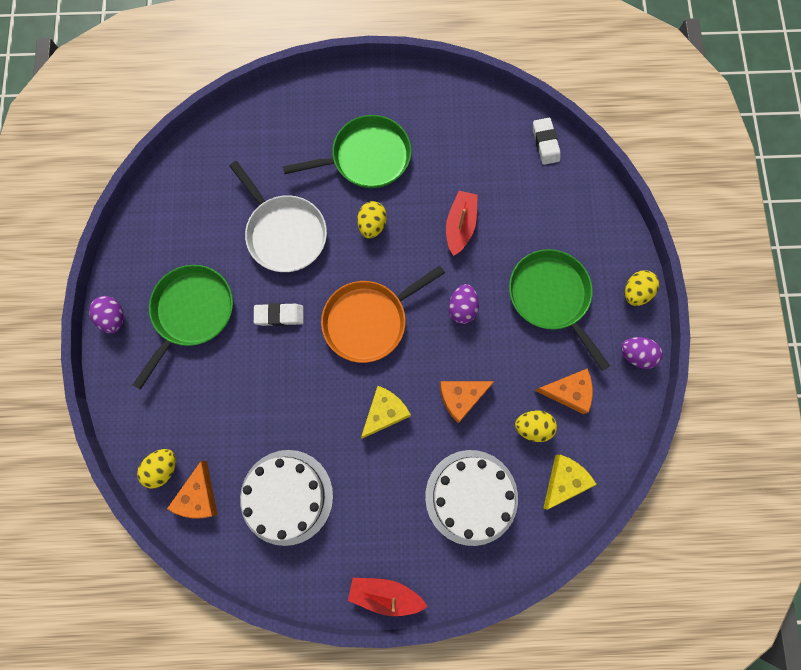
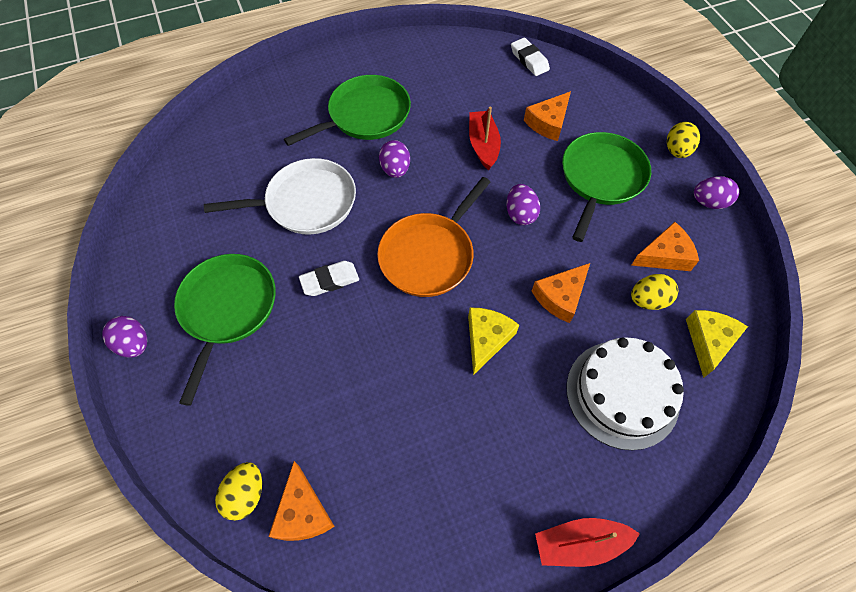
camera: 20 degrees left, 15 degrees down
(285, 233) = (306, 202): white pan -> white pan turned 45 degrees counterclockwise
(286, 497) = (412, 472): white cake -> none
(372, 225) = (395, 169): yellow egg -> purple egg
(530, 221) = (548, 122): none -> orange cheese
(550, 297) = (601, 178): green pan -> green pan turned 75 degrees clockwise

